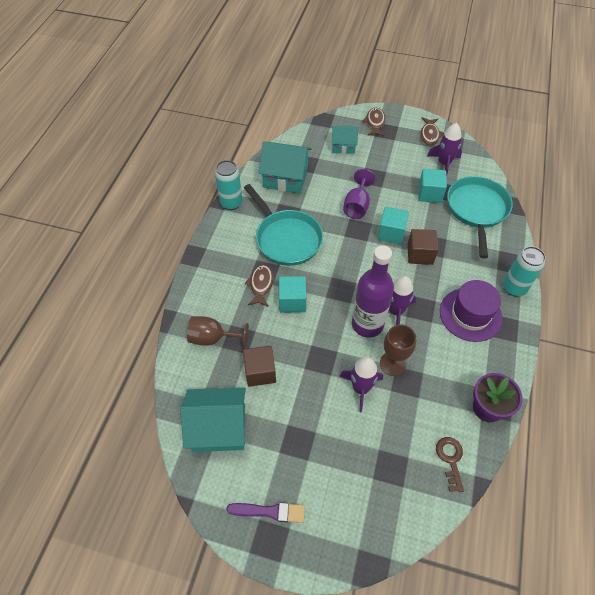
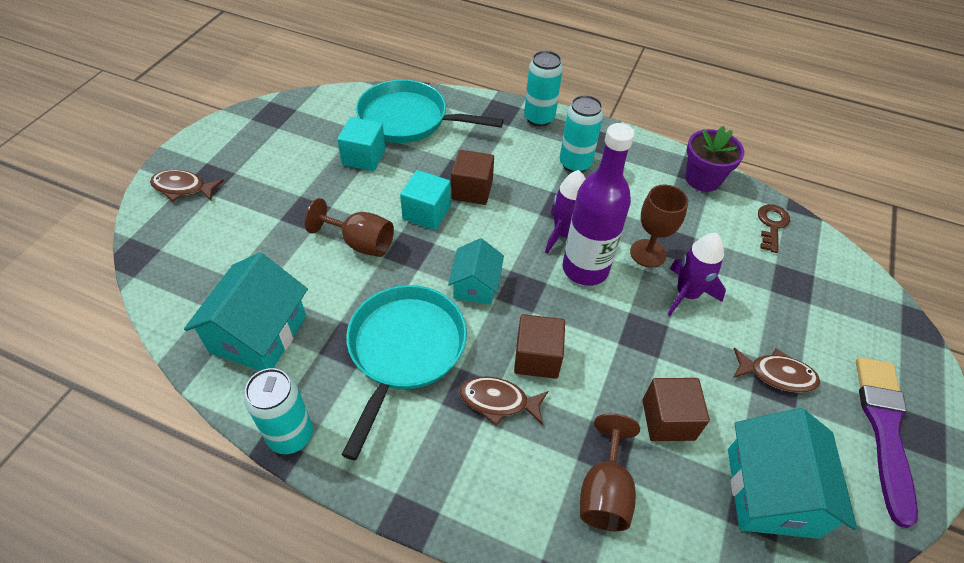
camera: 85 degrees left, 5 degrees down
(269, 511) = (884, 430): purple brush -> purple brush, size x1.59
(286, 238) = (404, 350): turquoise pan -> turquoise pan turned 45 degrees counterclockwise
(292, 301) = (537, 358): turquoise cube -> brown cube
(343, 146) = (217, 238): turquoise house -> turquoise house (475, 285)
(357, 206) = (360, 243): purple goblet -> brown goblet
(429, 135) = (245, 132): brown fish -> brown fish (777, 375)
(444, 163) = (310, 130): purple rocket -> none
(450, 459) = (772, 225): brown key -> brown key turned 105 degrees clockwise
(470, 314) = (575, 164): purple hat -> turquoise can

